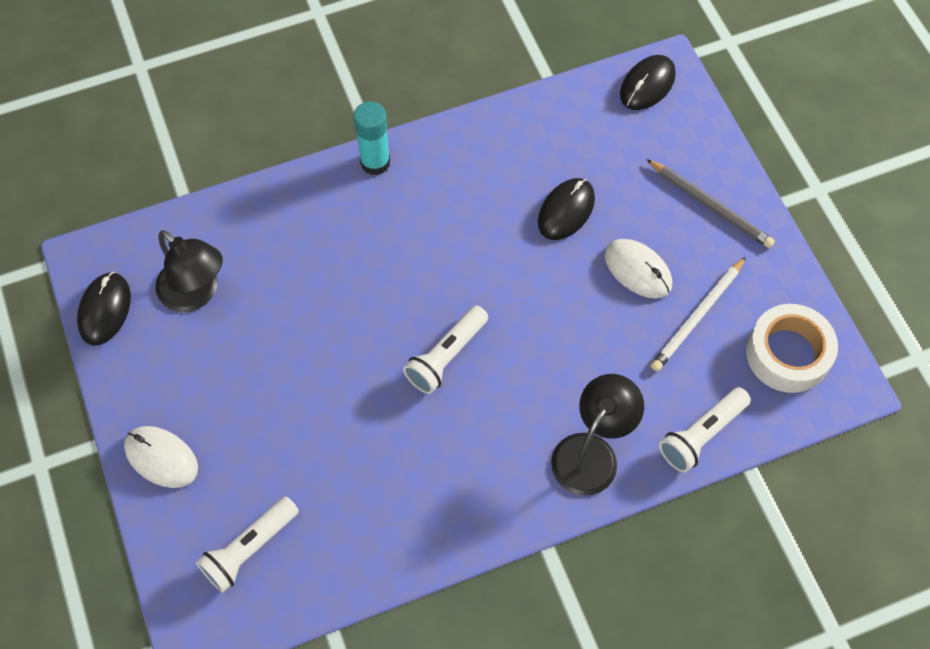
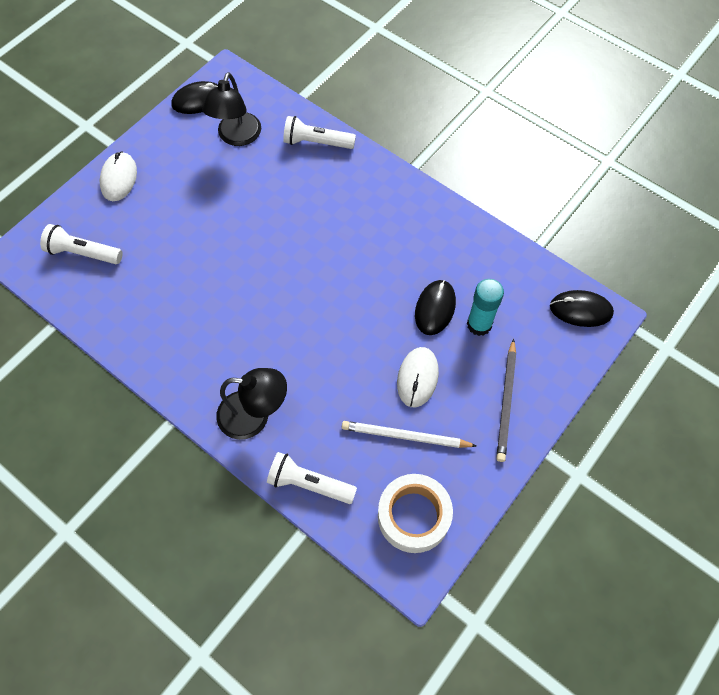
camera: 60 degrees right, 0 degrees up
(375, 162) = (393, 179): turquoise glue stick -> turquoise glue stick (479, 324)
(446, 356) = (275, 292): white flashlight -> white flashlight (317, 142)
(566, 210) = (435, 308): black mouse -> black mouse turned 75 degrees counterclockwise

